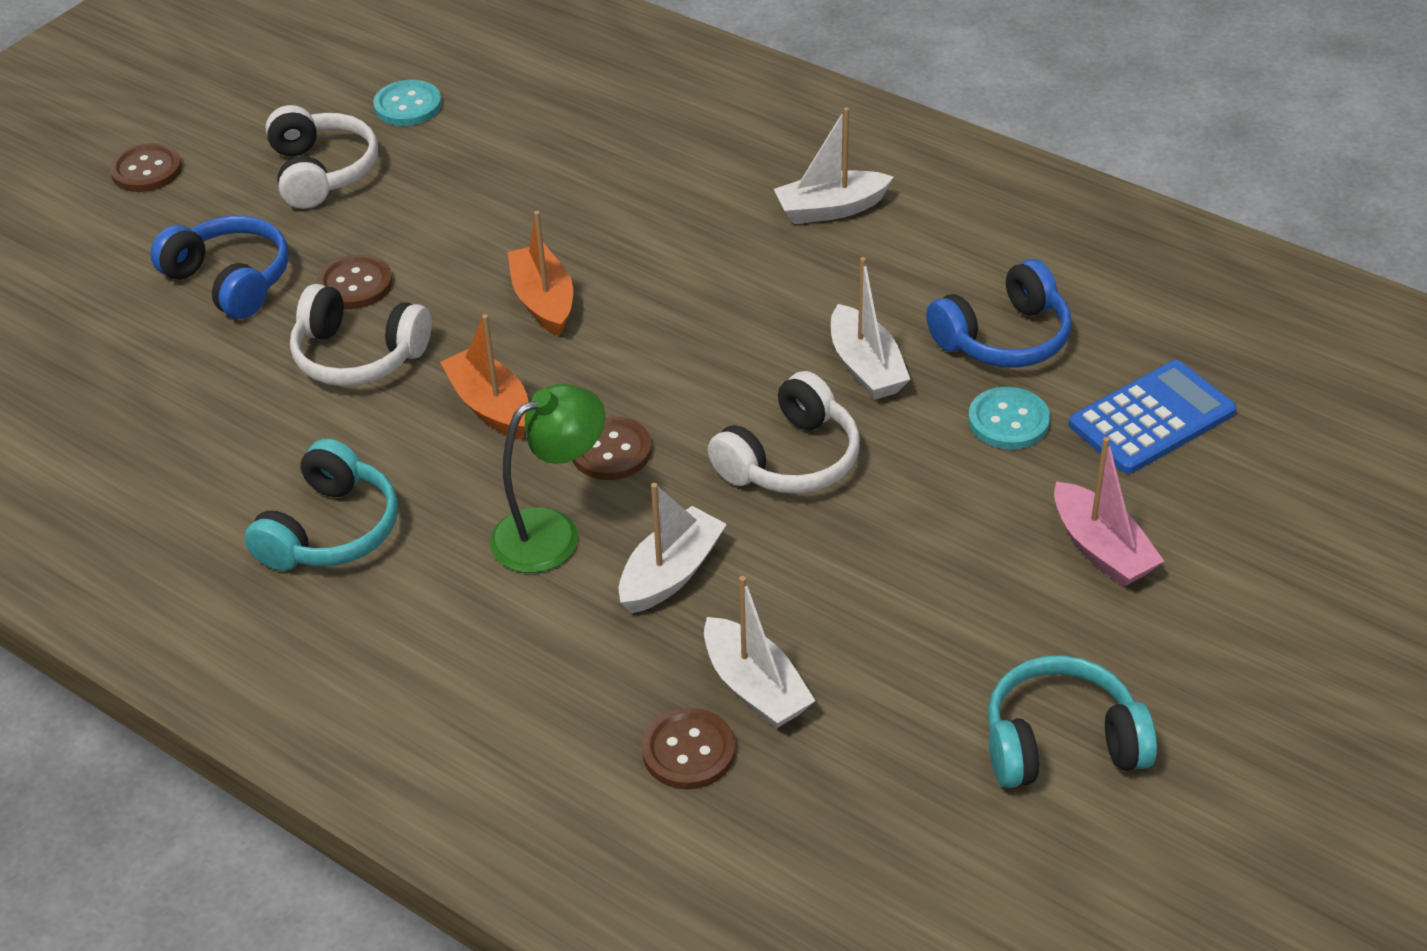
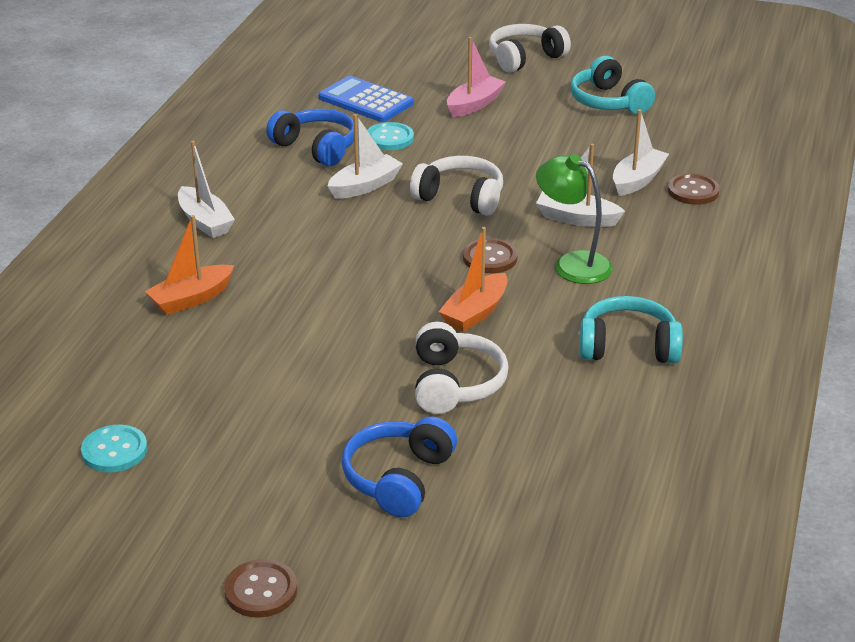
camera: 110 degrees left, 10 degrees down
(321, 172) = (230, 473): white headphones -> white headphones (525, 58)
(355, 284) = (374, 409): brown button -> none
(543, 301) = (355, 316): orange boat -> orange boat (191, 299)

